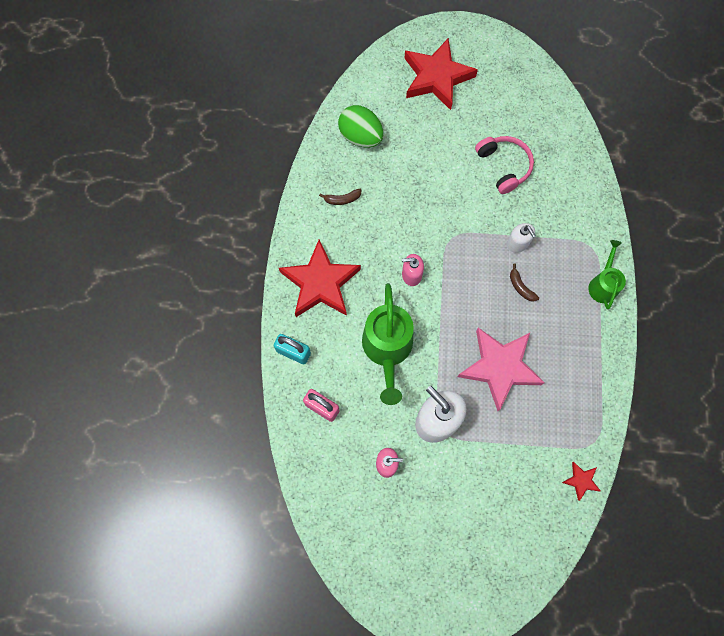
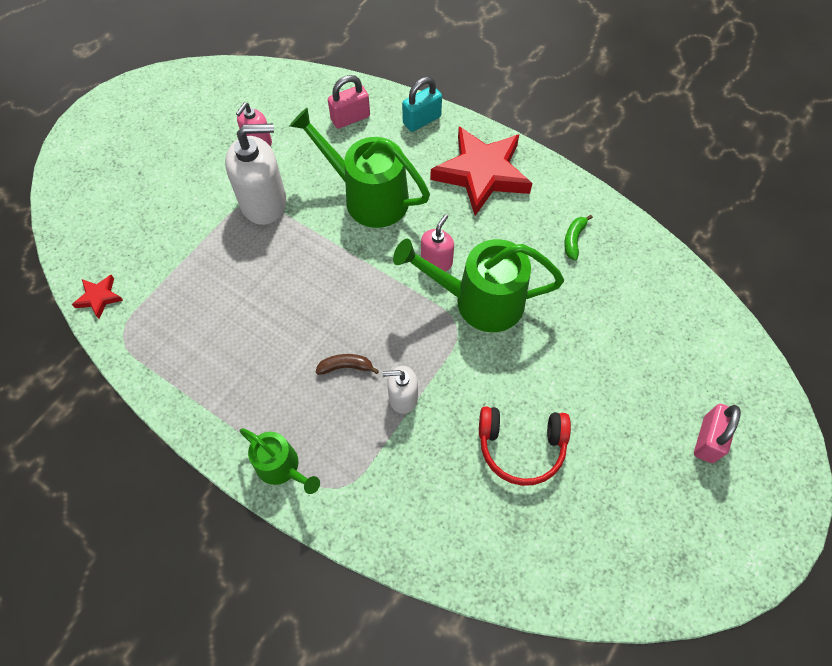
camera: 120 degrees right, 10 degrees down
(342, 199) = (573, 240): brown banana -> green banana
(361, 136) = (652, 299): green egg -> none
(425, 234) = (479, 301): none -> green watering can
(436, 77) = (708, 439): red star -> pink padlock
(499, 367) = (271, 289): pink star -> none
(504, 166) = (521, 447): pink headphones -> red headphones

